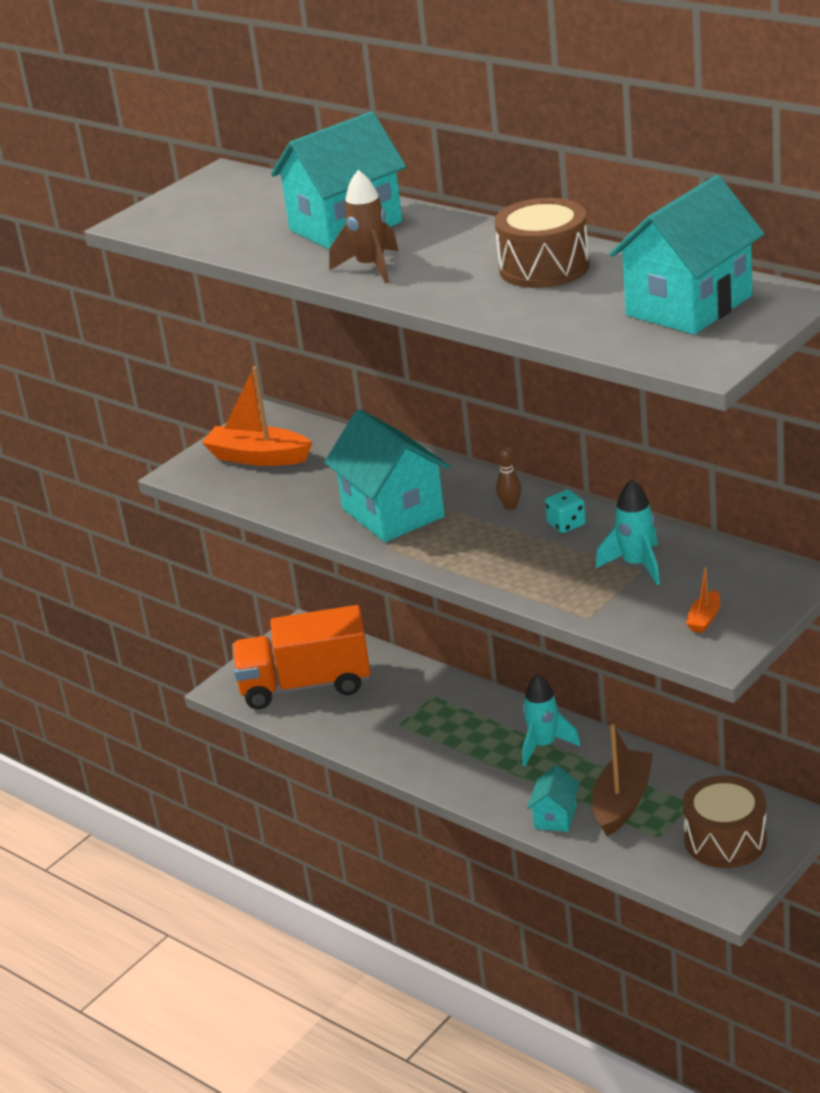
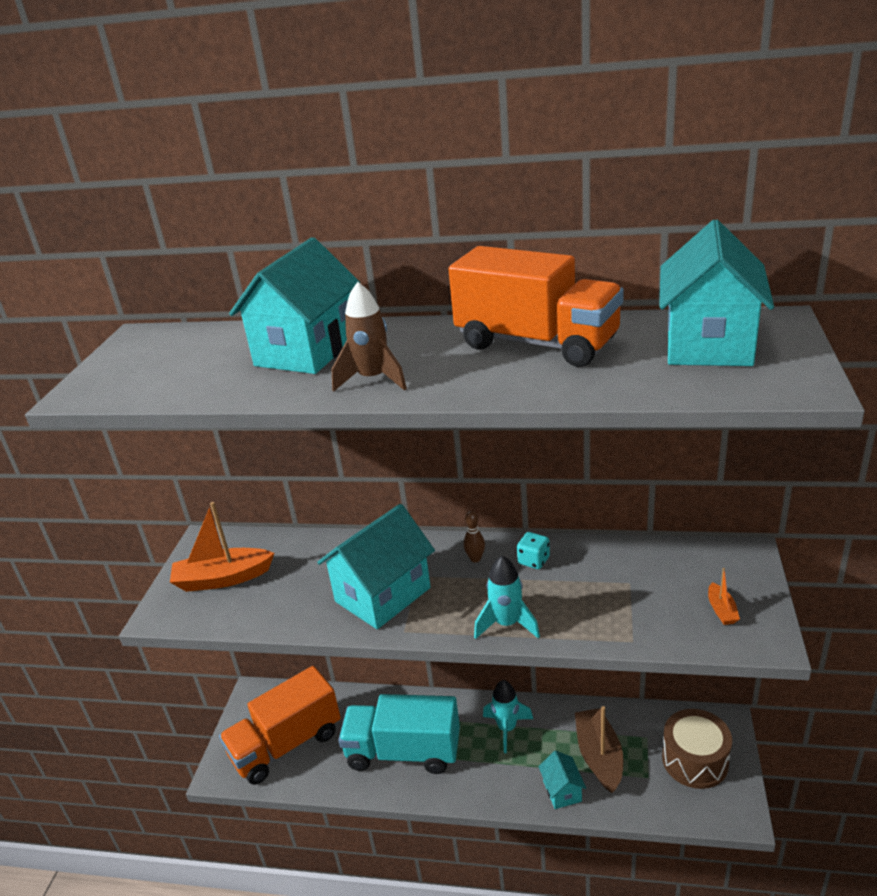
camera: 30 degrees left, 0 degrees up
(393, 513) = (382, 595): turquoise house -> turquoise house turned 75 degrees counterclockwise
(419, 730) = (403, 752): none -> turquoise truck
(544, 267) = (537, 343): brown drum -> orange truck
(636, 565) = (622, 579): turquoise rocket -> turquoise rocket (507, 624)

